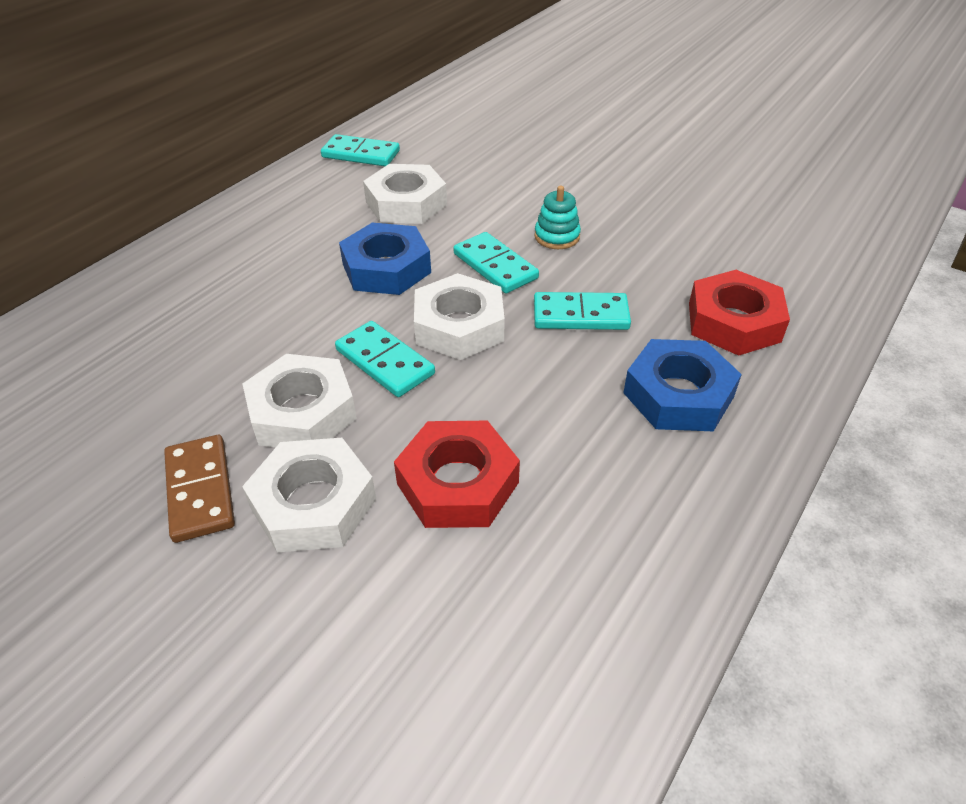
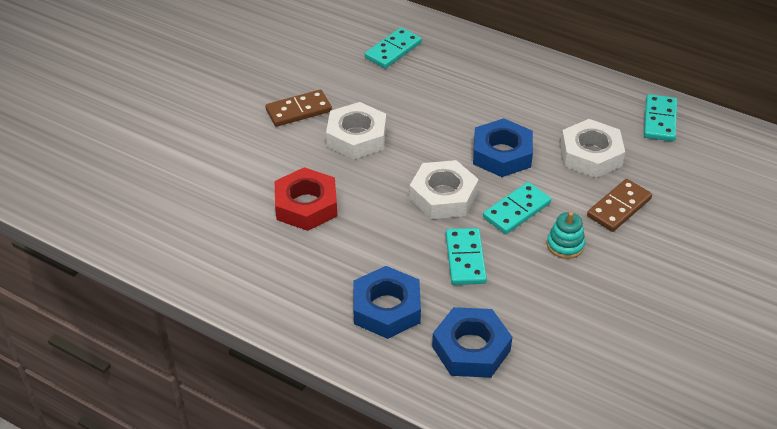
camera: 85 degrees right, 0 degrees up
(313, 503) = (291, 152): white nut -> none
(385, 362) = (403, 165): turquoise domino -> turquoise domino (393, 50)
(498, 195) = (619, 207): none -> brown domino
(733, 322) = (471, 348): red nut -> blue nut

